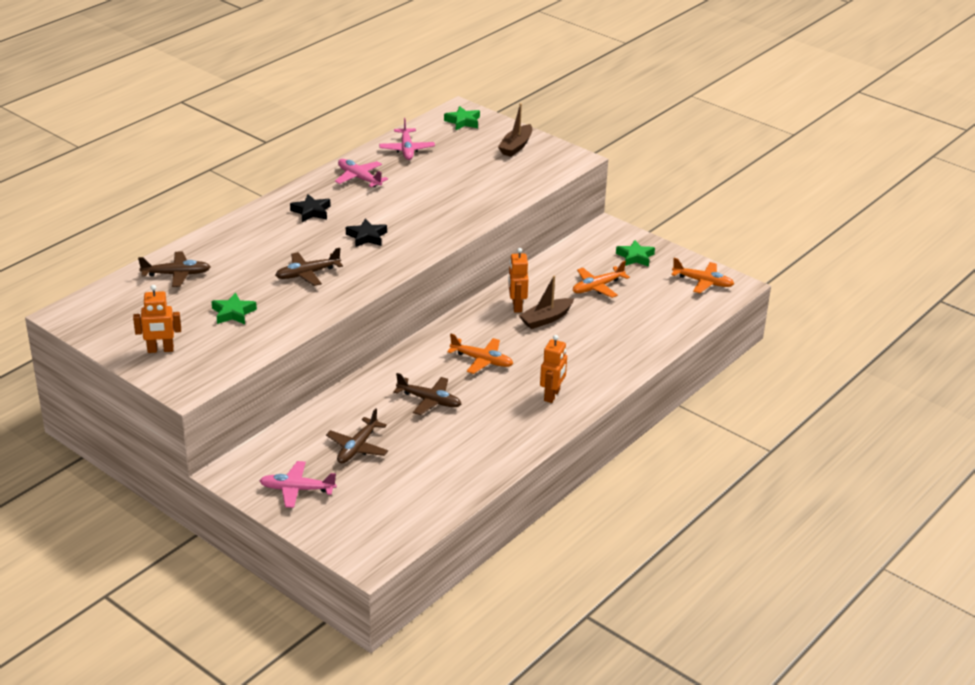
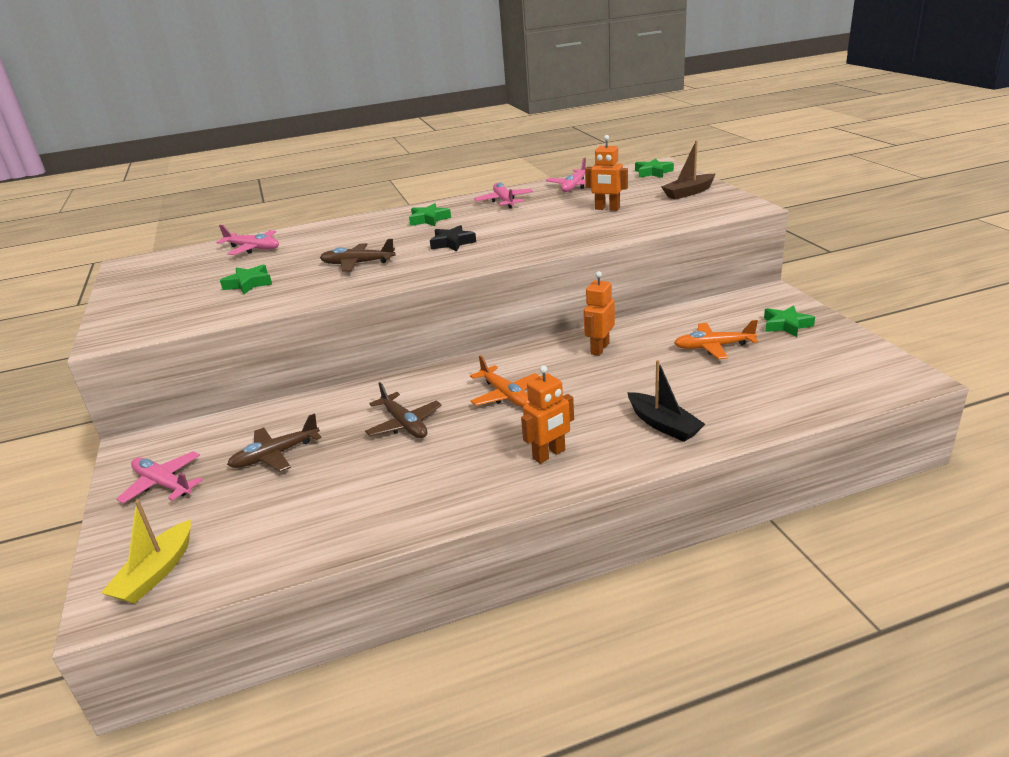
camera: 35 degrees right, 5 degrees down
(160, 350) = (146, 302): orange robot -> orange robot (607, 209)
(176, 274) = (252, 248): brown plane -> pink plane
(311, 212) = (429, 219): black star -> green star
(373, 537) = (156, 573): none -> yellow boat
(546, 319) = (621, 368): brown boat -> none
(608, 356) = (663, 425): none -> black boat
(702, 282) = (862, 366): orange plane -> none

